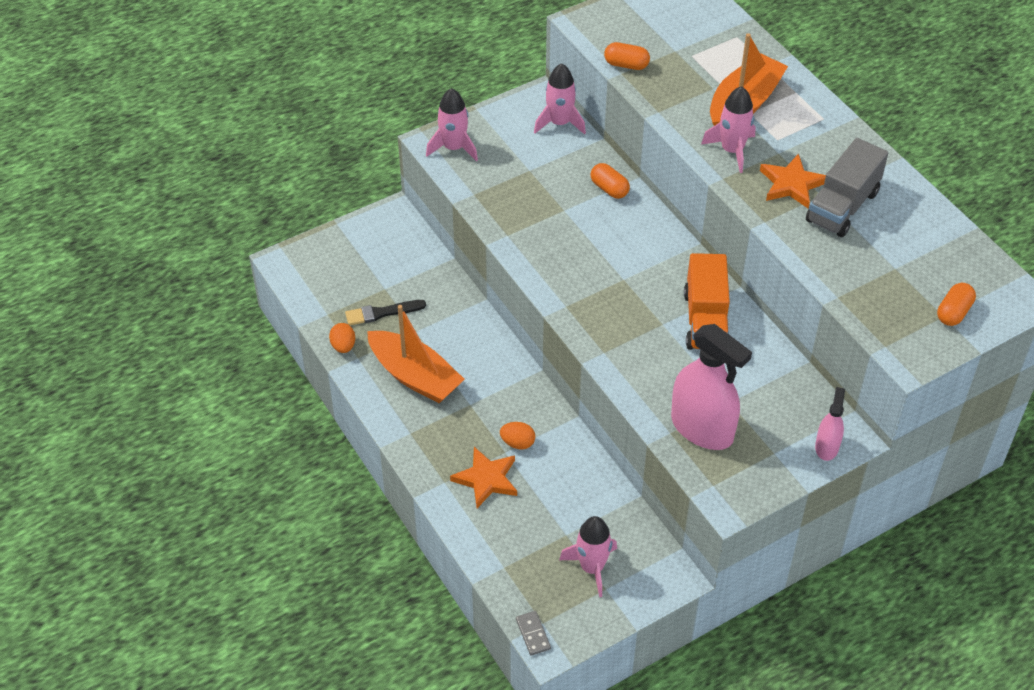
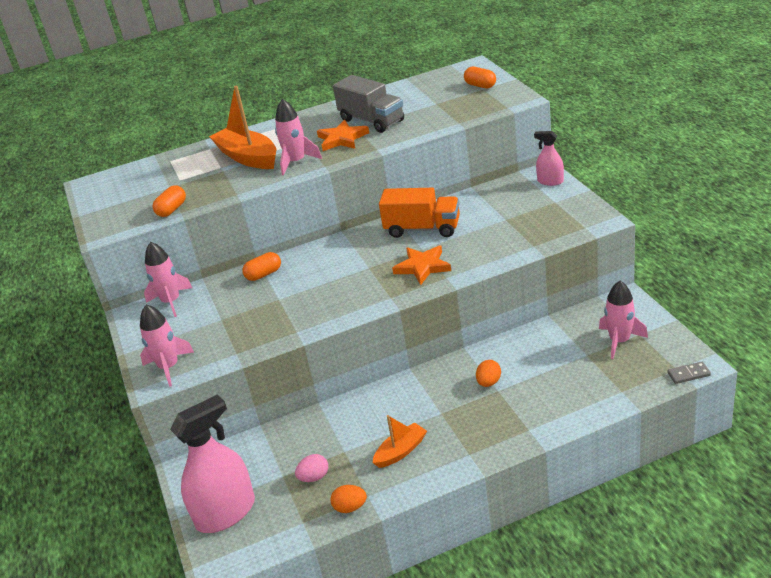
camera: 75 degrees left, 15 degrees down
(382, 313) = (314, 477): black brush -> pink egg
(415, 376) = (400, 451): orange boat -> orange boat, size x0.57
(486, 479) = (527, 402): orange star -> orange star (422, 267)
(702, 428) = (530, 231): pink spray bottle -> pink spray bottle (225, 513)

